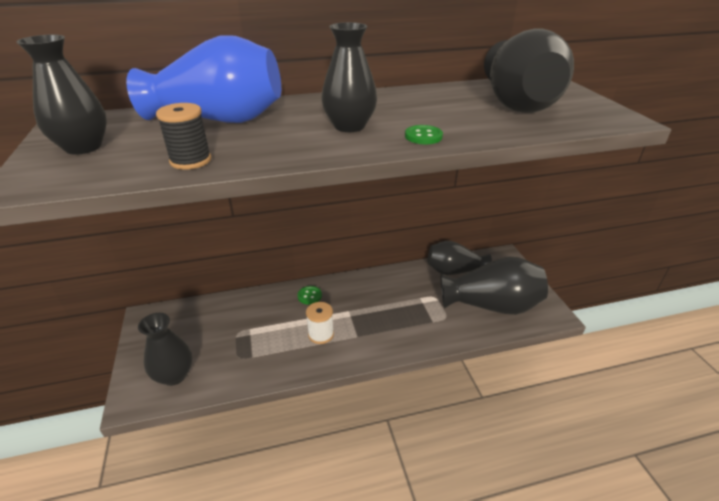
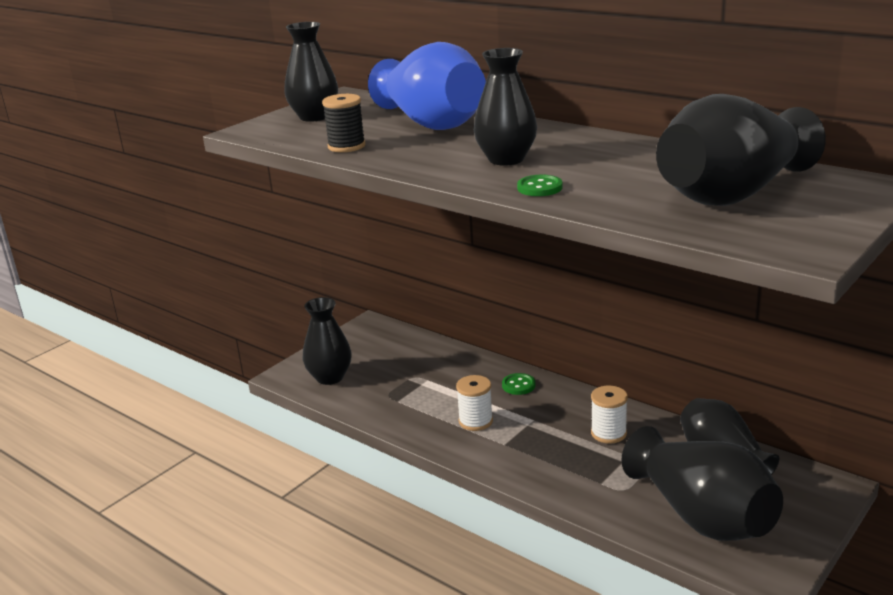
camera: 55 degrees right, 10 degrees down
(394, 292) = (608, 433): none -> white spool

